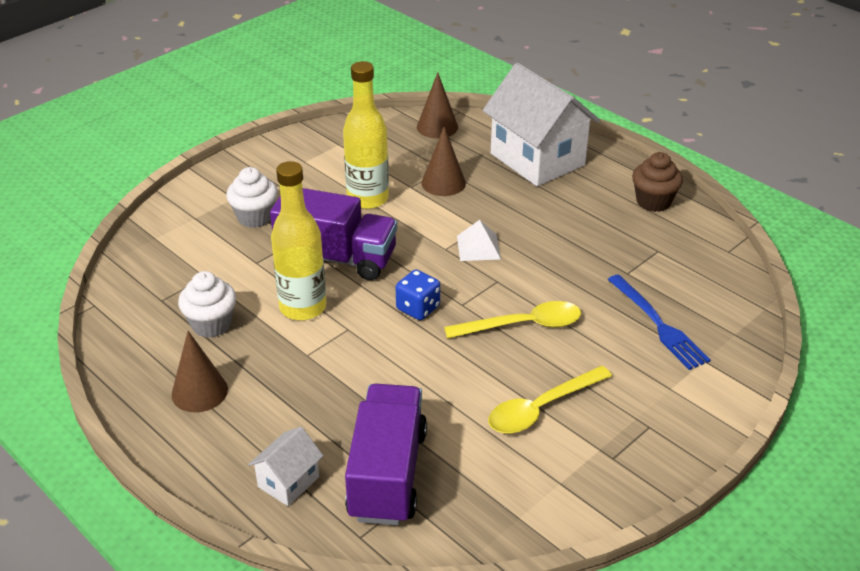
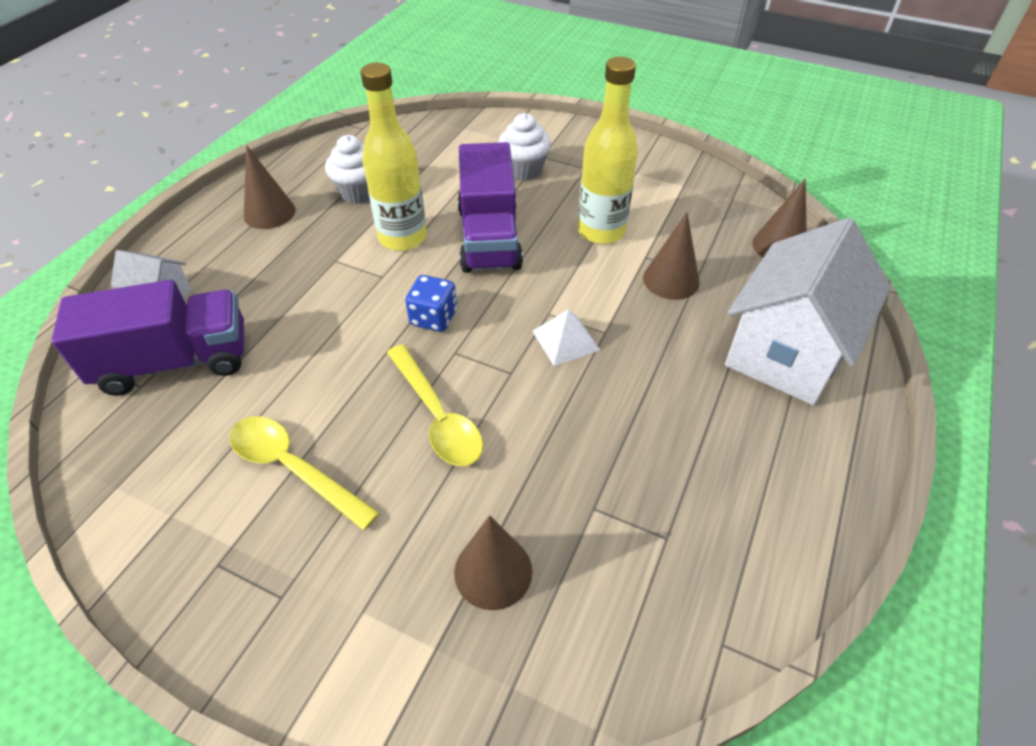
camera: 70 degrees right, 10 degrees up
(653, 202) = (784, 509): brown cupcake -> none
(659, 325) = (493, 571): blue fork -> brown cone

